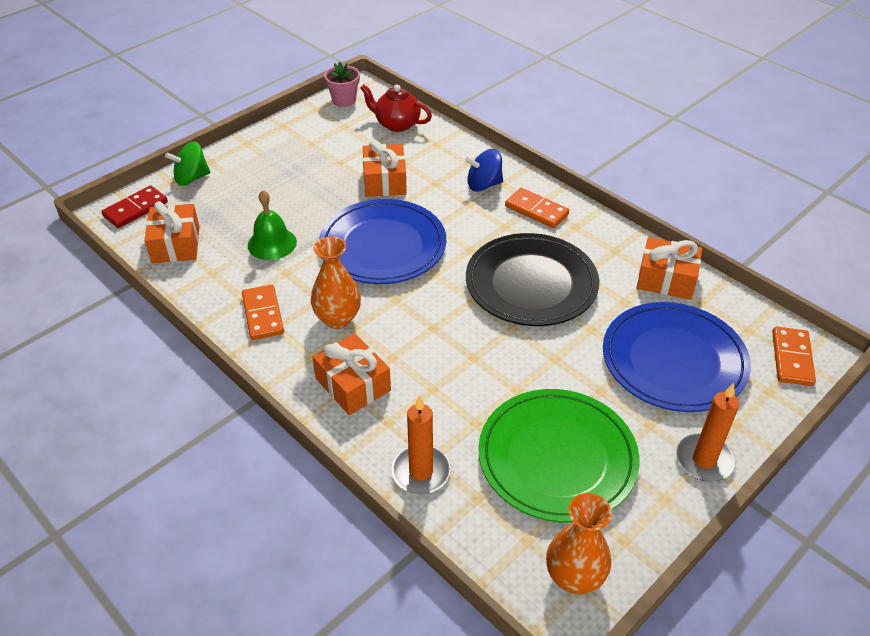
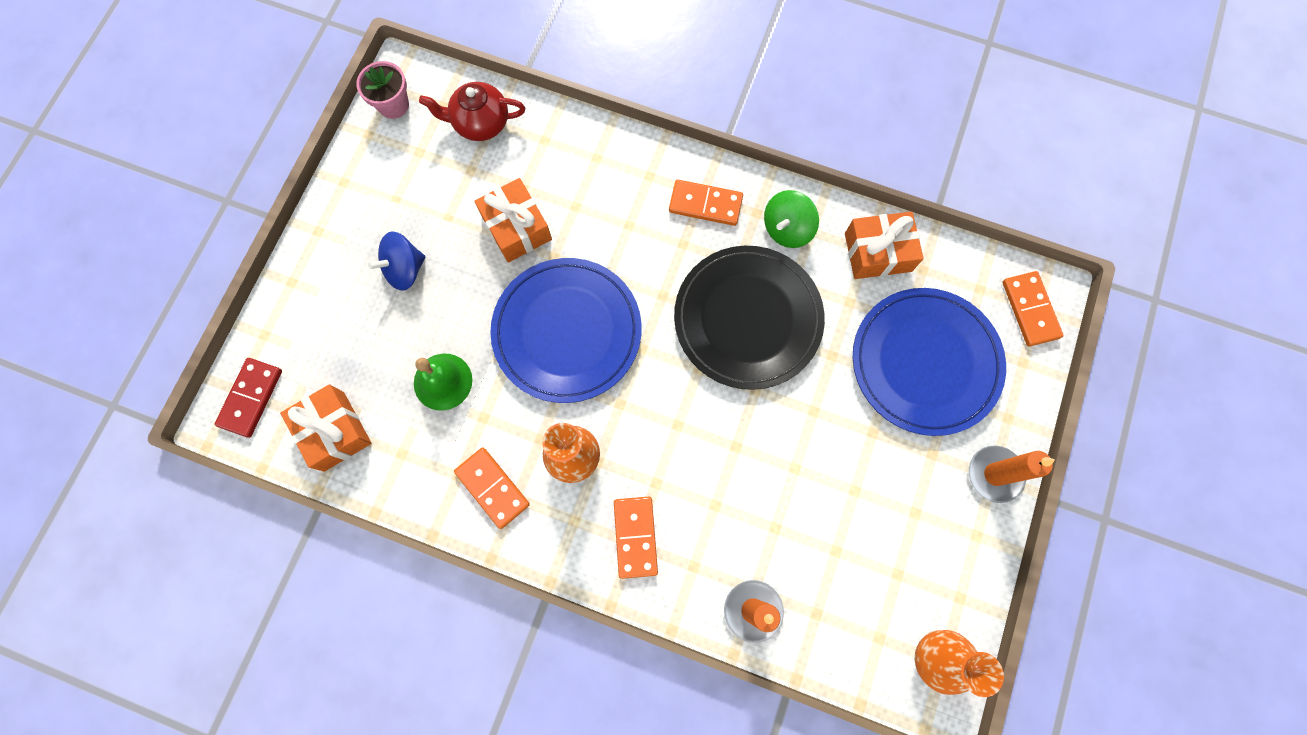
camera: 25 degrees left, 30 degrees up
(191, 178) = (286, 319): green spinning top -> green spinning top (787, 229)
(353, 384) = (635, 537): orange gift -> orange domino
(483, 185) = (630, 187): blue spinning top -> blue spinning top (405, 269)
(557, 458) = (867, 534): green plate -> none

